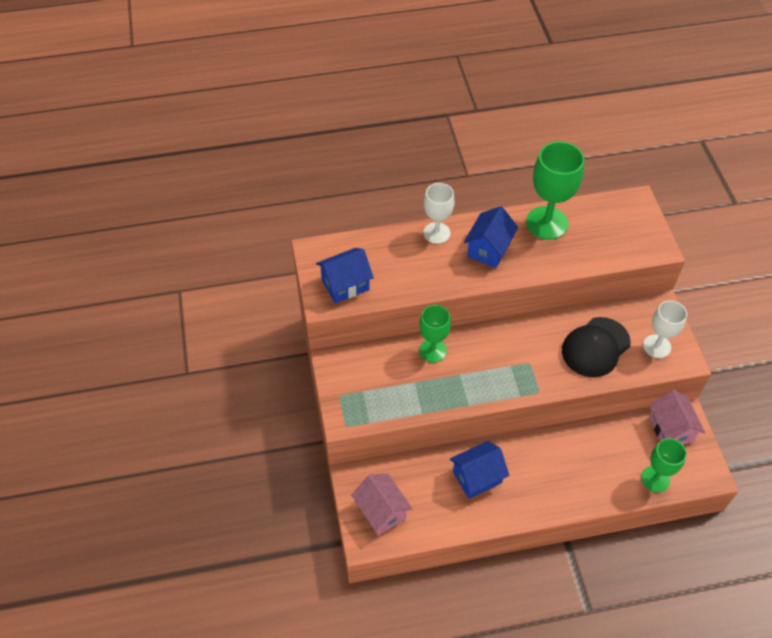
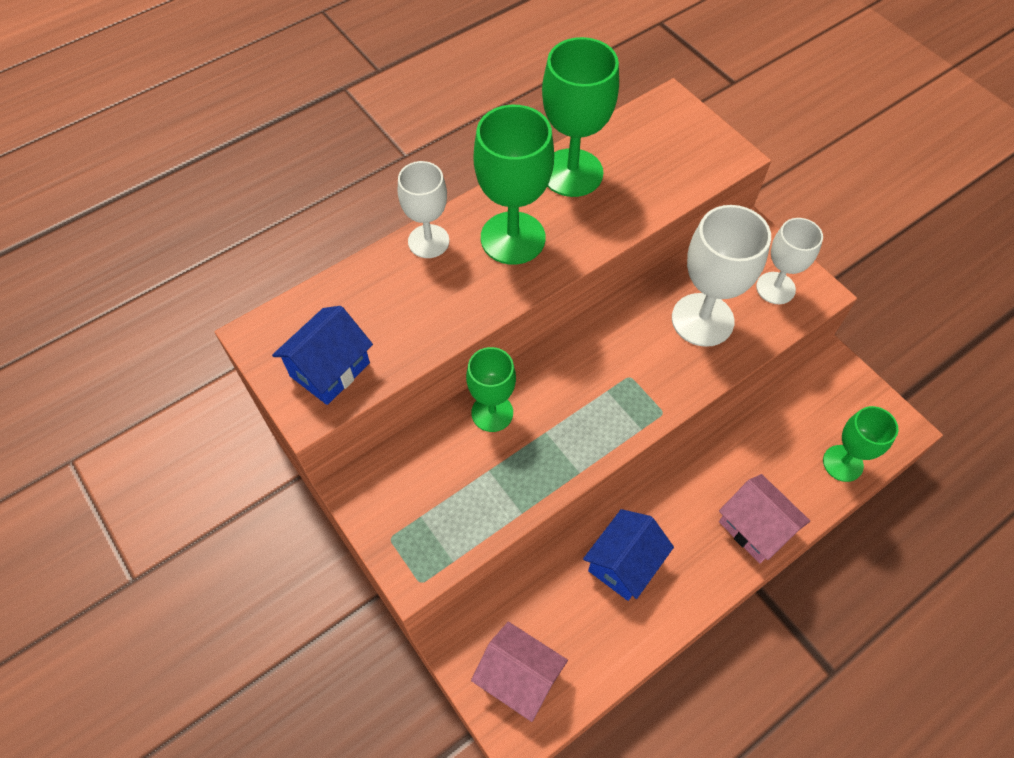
camera: 25 degrees left, 5 degrees up
(489, 249) = (513, 238): blue house -> green goblet
(595, 347) = (702, 320): black cap -> white goblet
(670, 429) = (826, 389): pink house -> pink house (755, 528)

